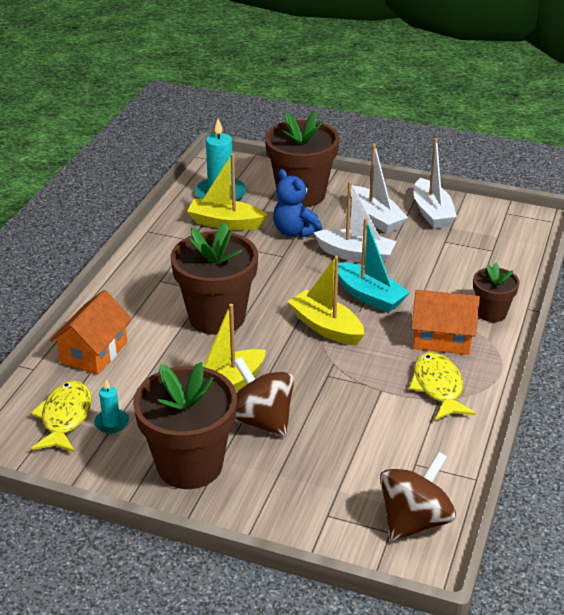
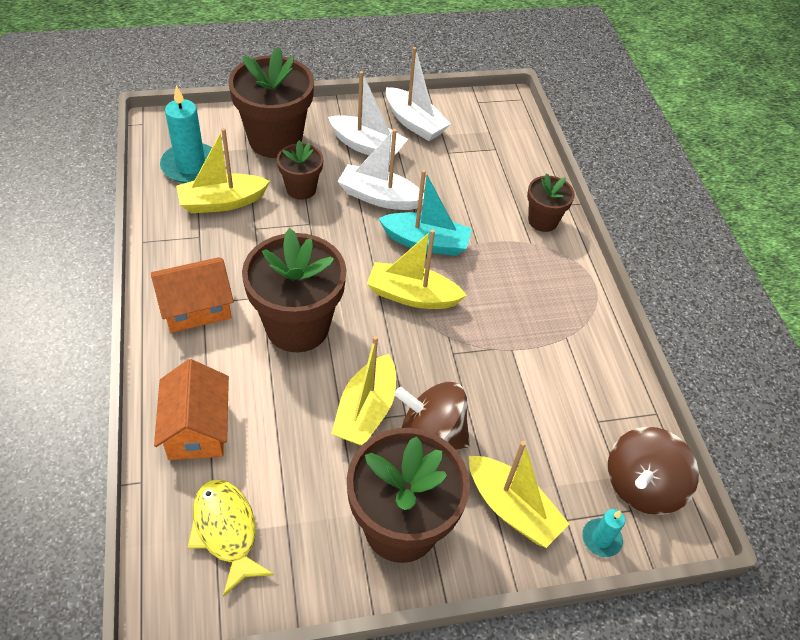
camera: 35 degrees left, 15 degrees up
(111, 423) = (282, 513): turquoise candle -> turquoise candle (601, 539)
(287, 489) = (512, 508): none -> yellow boat
(295, 231) = (301, 189): blue teddy bear -> brown flower pot
(355, 255) = (379, 197): white boat -> white boat turned 150 degrees counterclockwise
(414, 520) = (641, 486): brown spinning top -> brown spinning top turned 150 degrees counterclockwise
(438, 387) = (557, 324): yellow fish -> none
(442, 338) = (522, 267): orange house -> orange house (196, 308)

